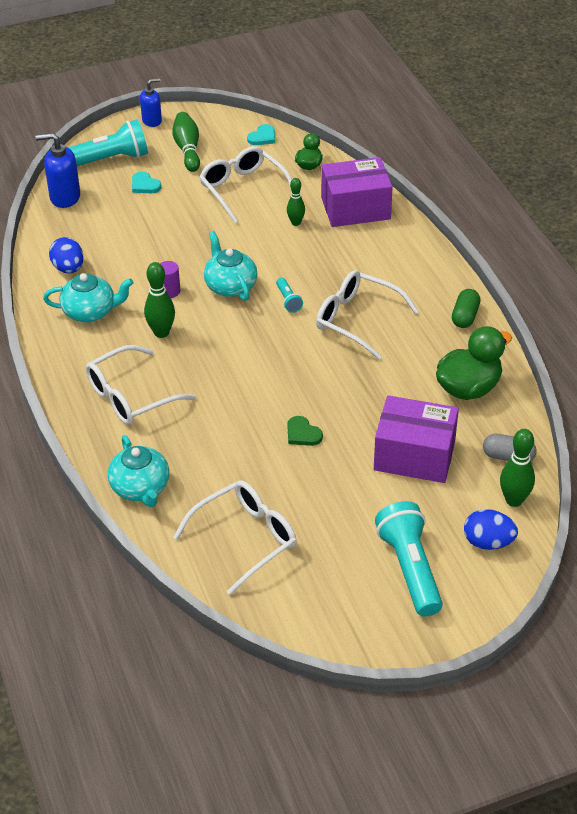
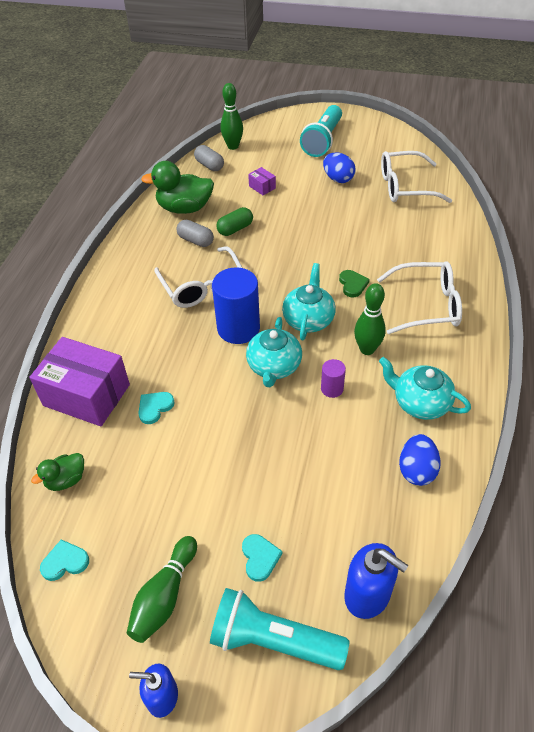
camera: 145 degrees left, 5 degrees up
(140, 488) = (456, 239): turquoise teapot -> turquoise teapot (308, 319)
(243, 189) = (162, 483): white glasses -> none
(288, 300) = (238, 328): turquoise flashlight -> blue cylinder
(296, 223) = (155, 407): green bowling pin -> turquoise heart
(302, 434) = (319, 227): green heart -> green heart (352, 284)
(414, 359) = (196, 241): none -> grey capsule
(414, 455) = (262, 187): purple box -> purple box, size x0.41
(465, 316) = (127, 253): green capsule -> green capsule (235, 229)
(488, 542) = (269, 135): blue egg -> blue egg (338, 179)

